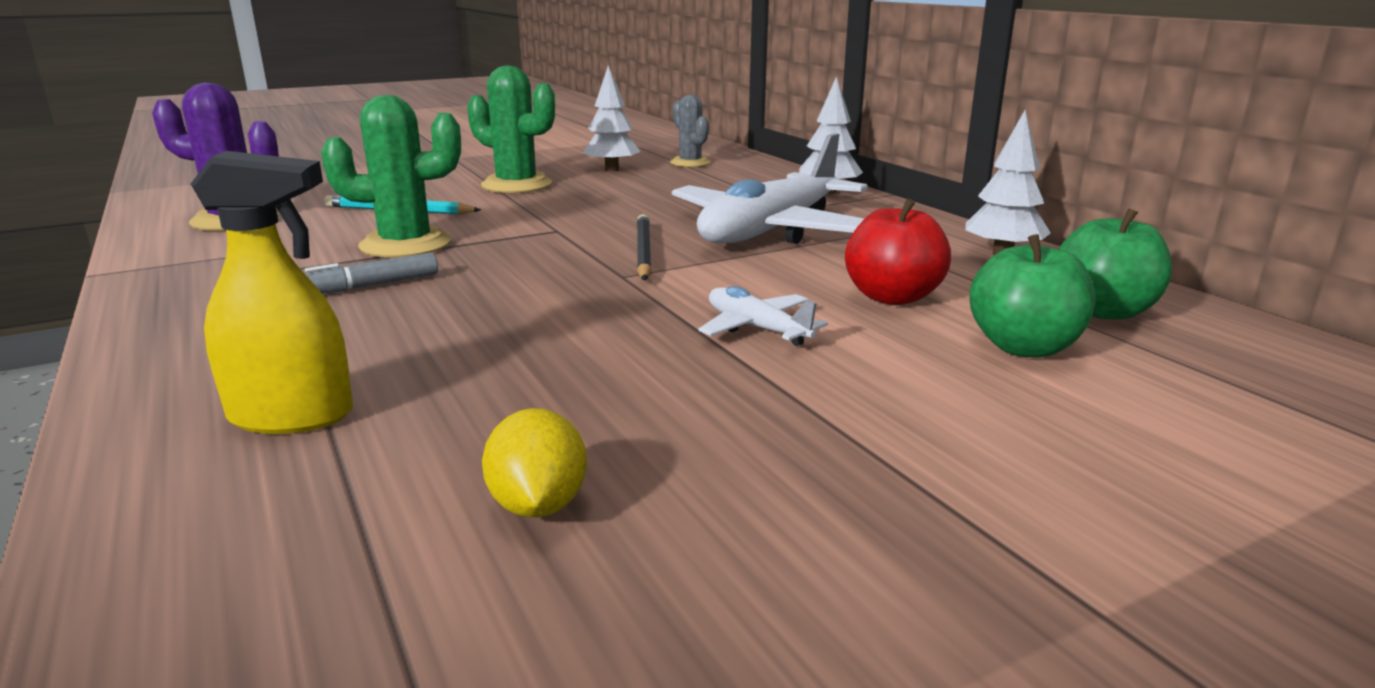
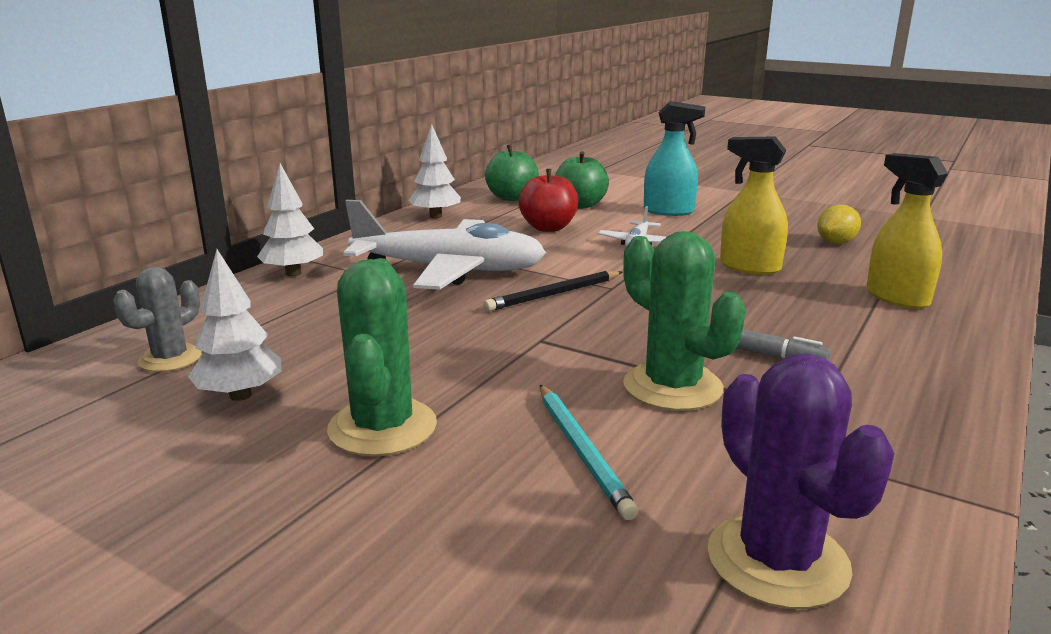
camera: 120 degrees left, 0 degrees up
(560, 365) = (749, 267): none -> yellow spray bottle
(928, 411) = (668, 211): none -> turquoise spray bottle

